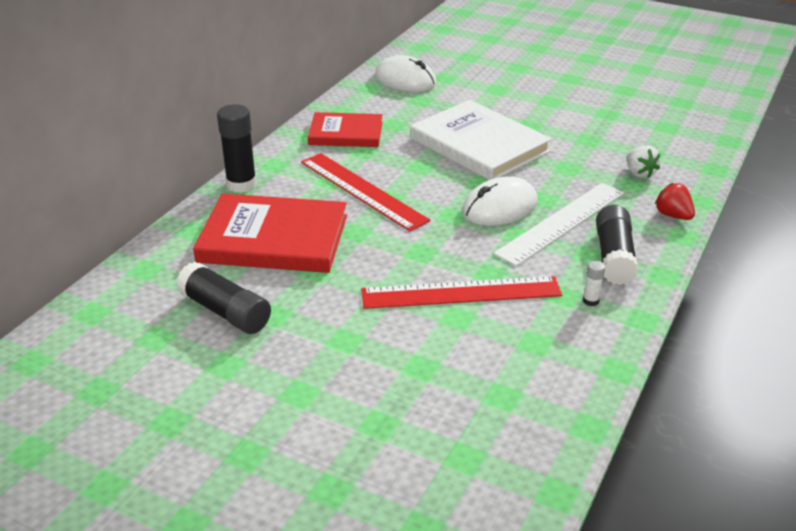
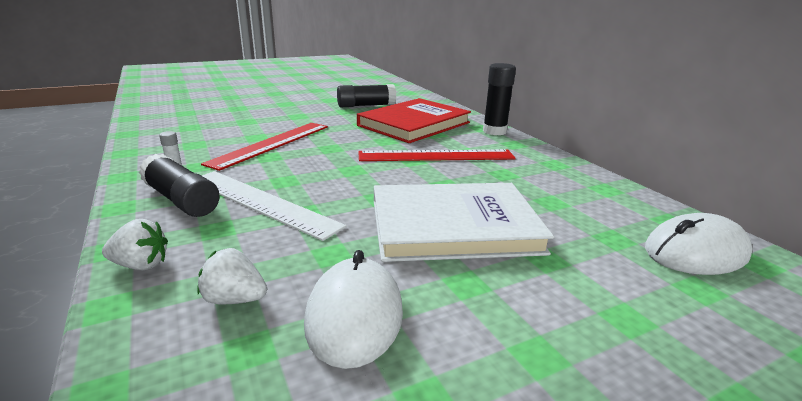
camera: 125 degrees right, 10 degrees down
(346, 133) = (549, 177): red book -> none
(499, 207) = (330, 189): white mouse -> white mouse (354, 316)
(561, 222) = (261, 202): white ruler -> white ruler turned 45 degrees counterclockwise
(673, 215) = (141, 265): red strawberry -> white strawberry

